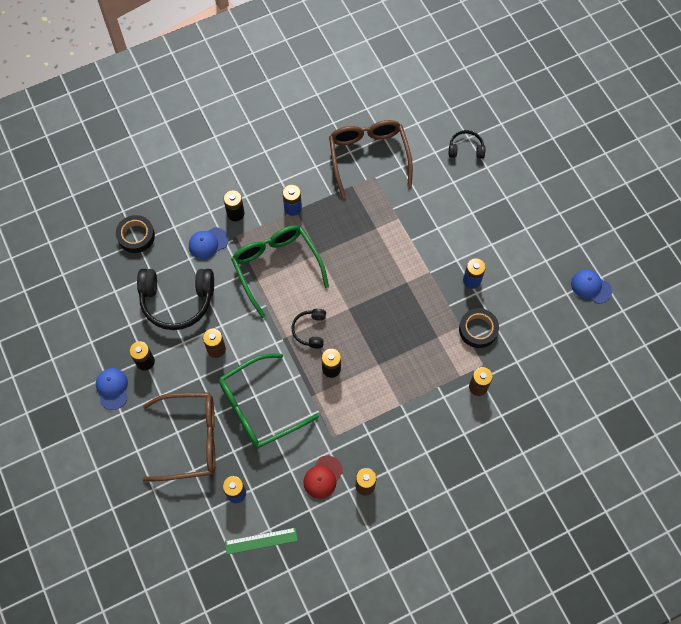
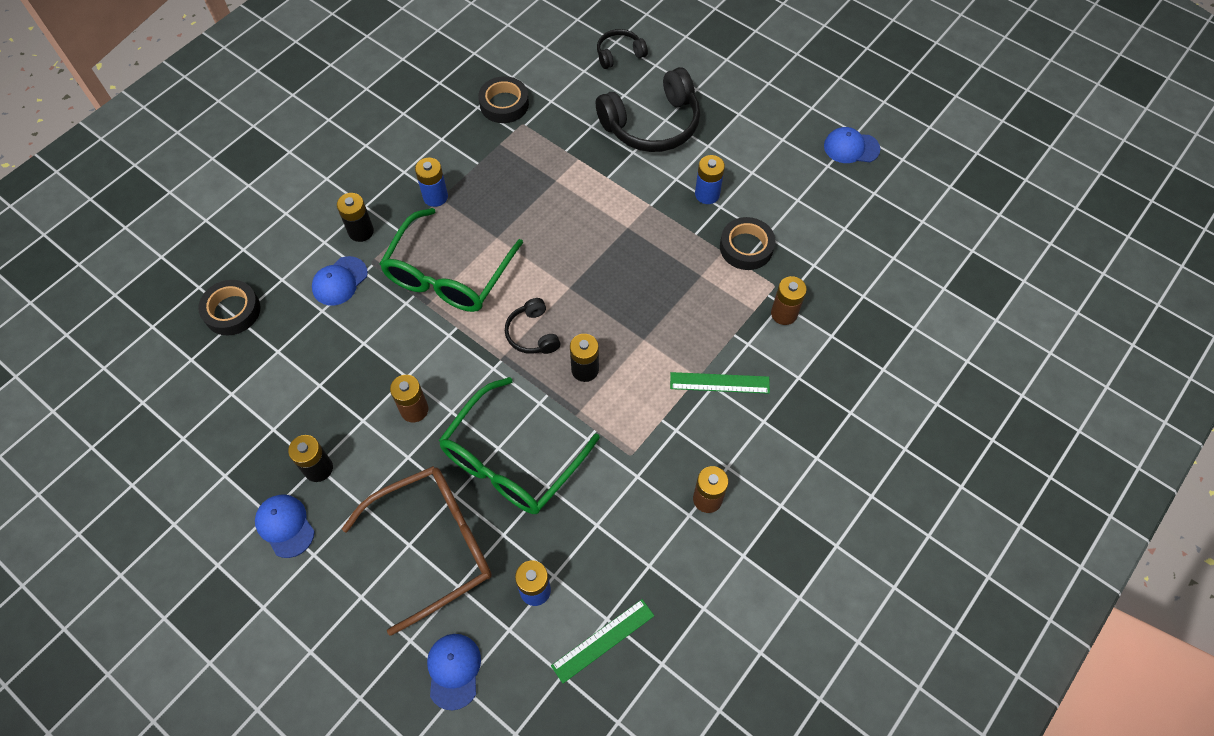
camera: 25 degrees left, 5 degrees down
(169, 518) = (454, 671): none -> blue cap
(177, 301) = (329, 370): black headphones -> black headphones (652, 124)
(276, 267) = (448, 275): green glasses -> green glasses turned 105 degrees counterclockwise
(323, 477) = (645, 513): red cap -> none
(368, 157) = (504, 104): brown glasses -> black tape
(411, 415) = (719, 383): none -> green ruler

